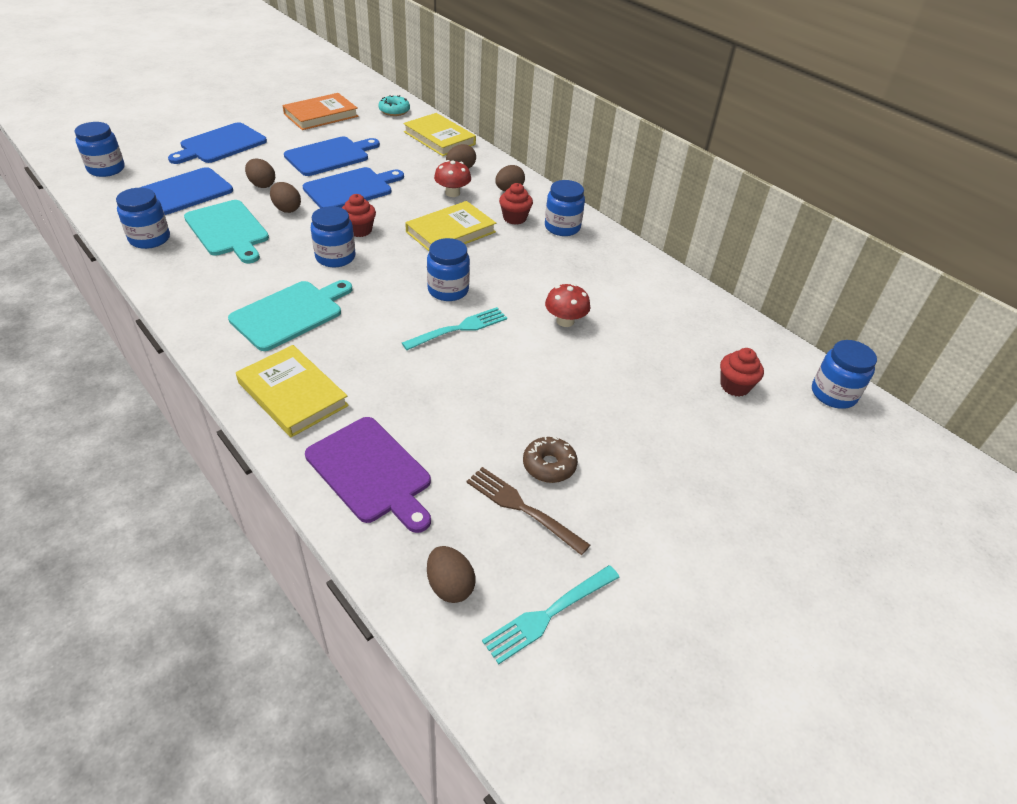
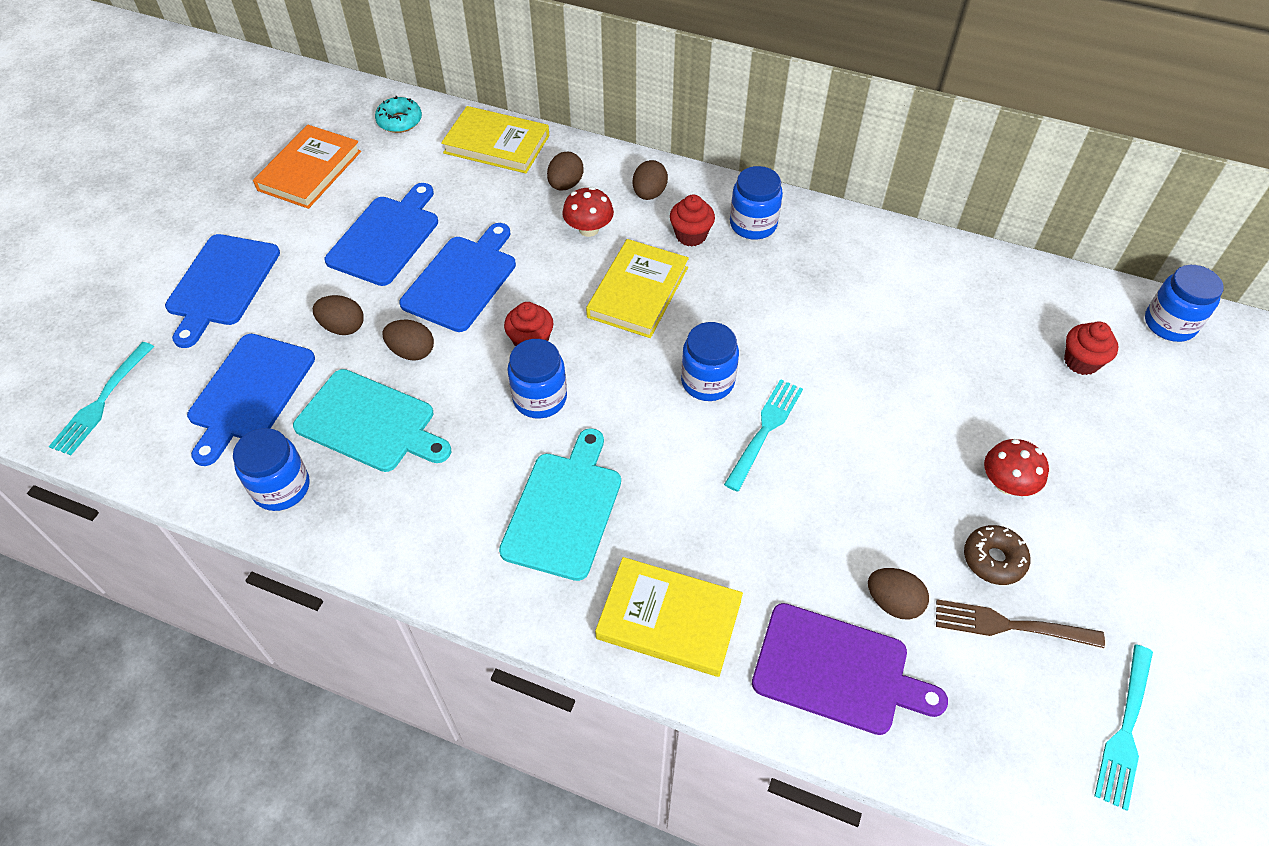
camera: 25 degrees left, 10 degrees up
(106, 169) = (102, 402): blue jar -> turquoise fork
(450, 586) = (1019, 755): brown egg -> brown egg (893, 602)
(565, 321) = (862, 361): red mushroom -> red mushroom (1007, 483)

